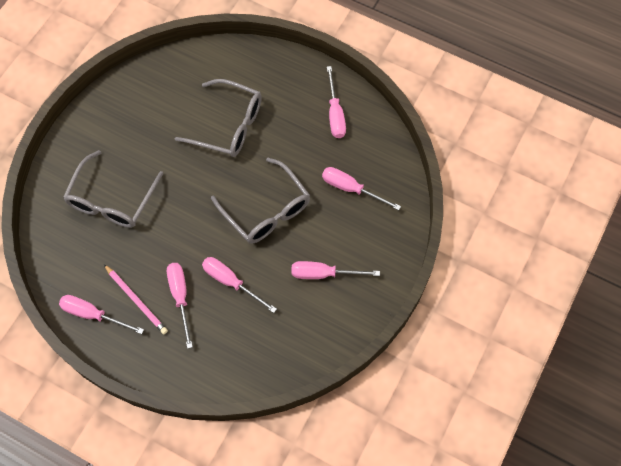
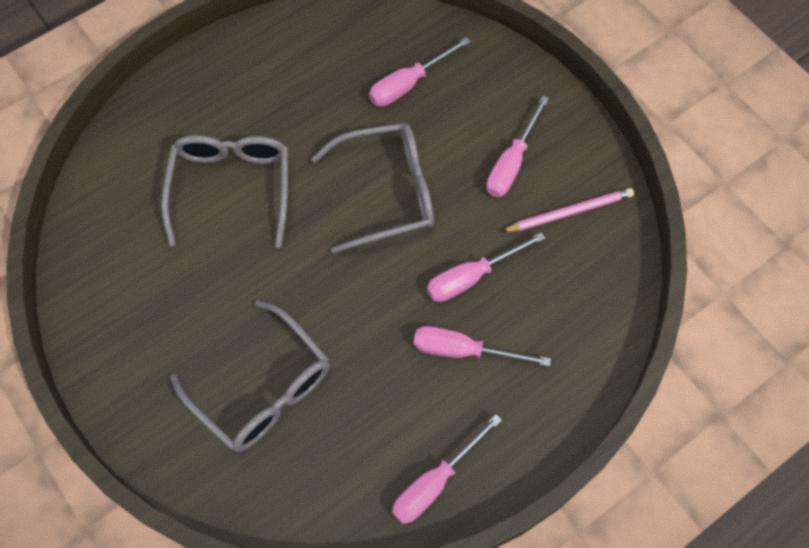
camera: 65 degrees left, 0 degrees up
(136, 300) = (440, 412): pink pencil -> pink pencil (569, 212)
(228, 125) = (231, 188): grey glasses -> grey glasses turned 45 degrees counterclockwise
(335, 114) = (290, 57): pink screwdriver -> none

